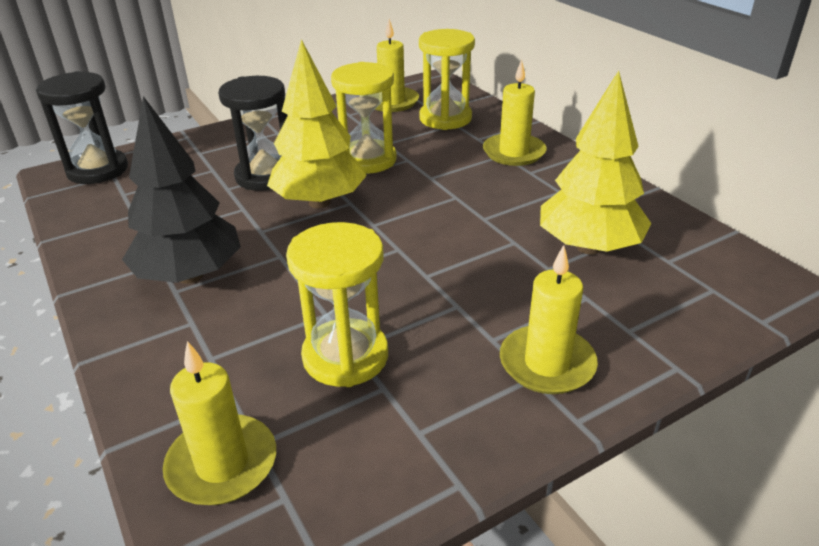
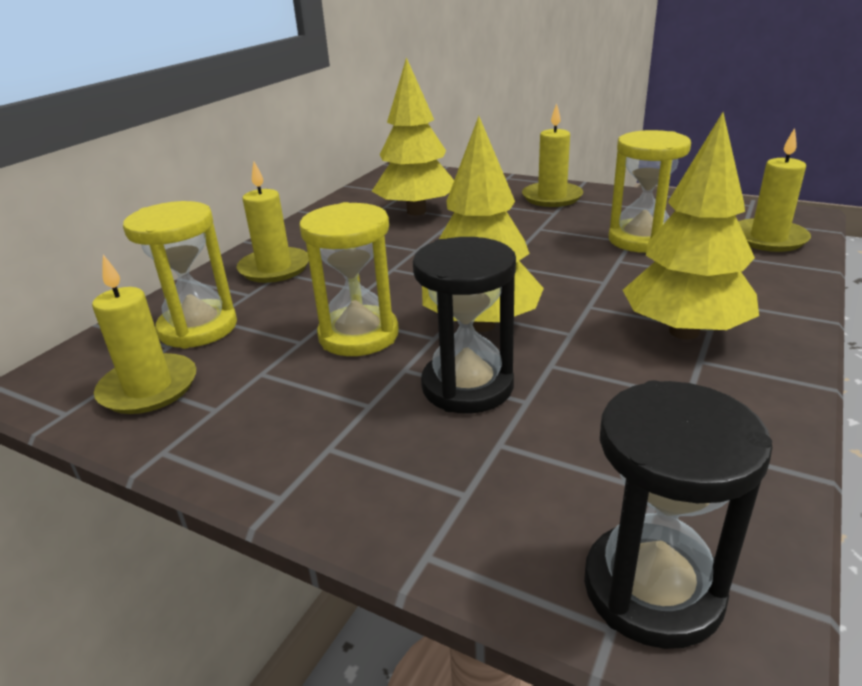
camera: 120 degrees left, 5 degrees down
(190, 275) = (683, 332): black tree -> yellow tree

